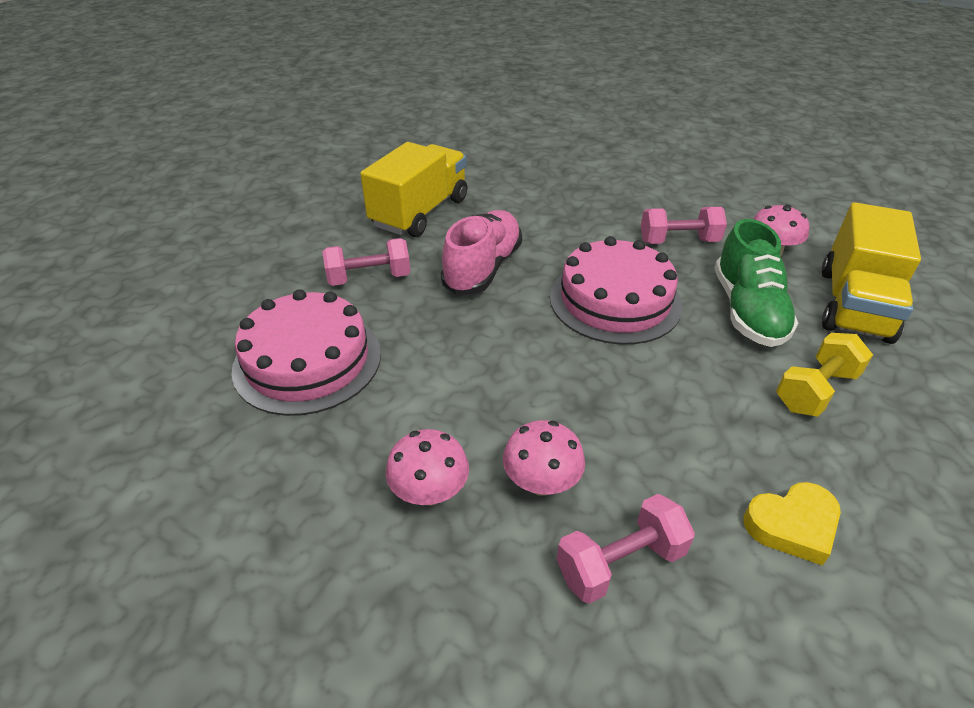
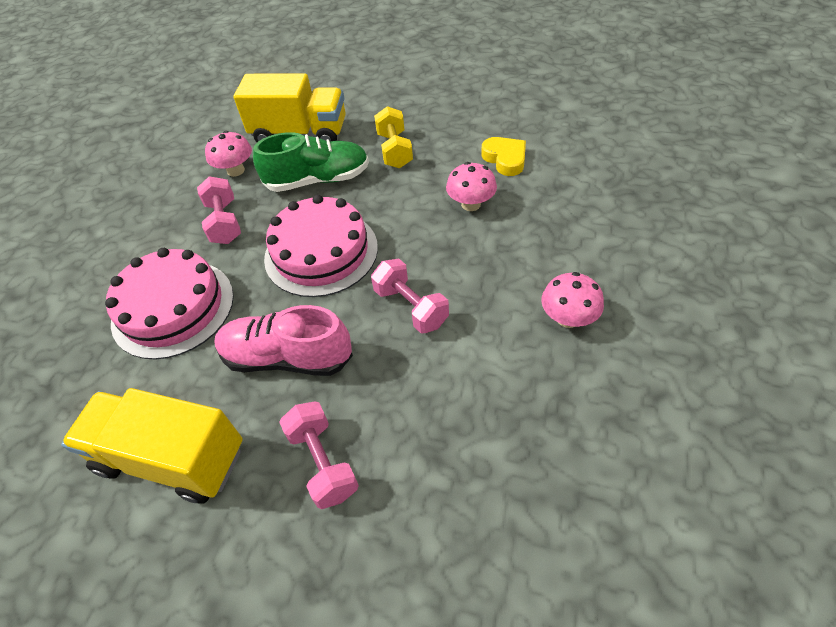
camera: 100 degrees left, 10 degrees up
(307, 361) = (473, 465): pink cake -> pink cake (173, 308)
(541, 482) = (529, 262): pink mushroom -> pink mushroom (471, 204)
(620, 563) = (566, 219): pink dumbbell -> pink dumbbell (411, 307)
(815, 390) = (395, 150): yellow dumbbell -> yellow dumbbell turned 45 degrees clockwise

